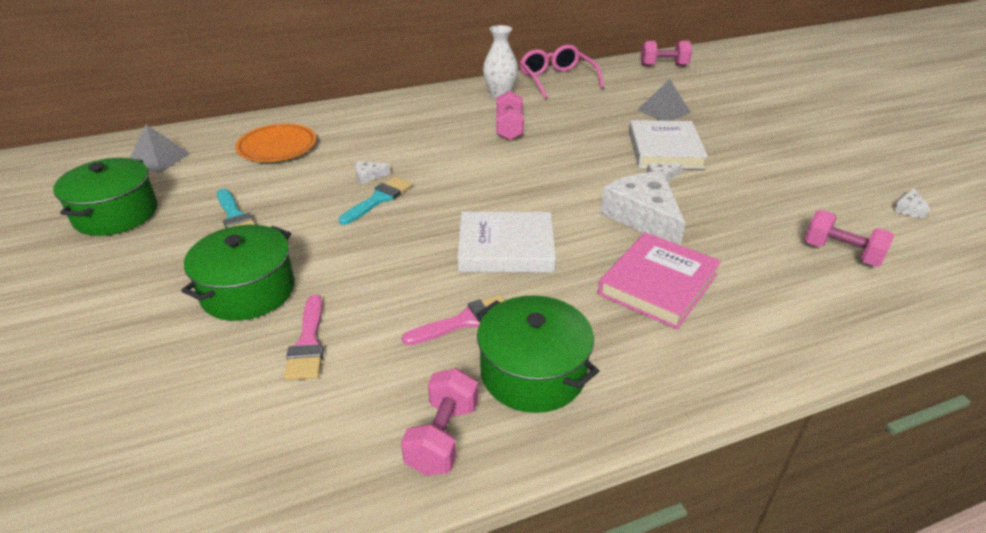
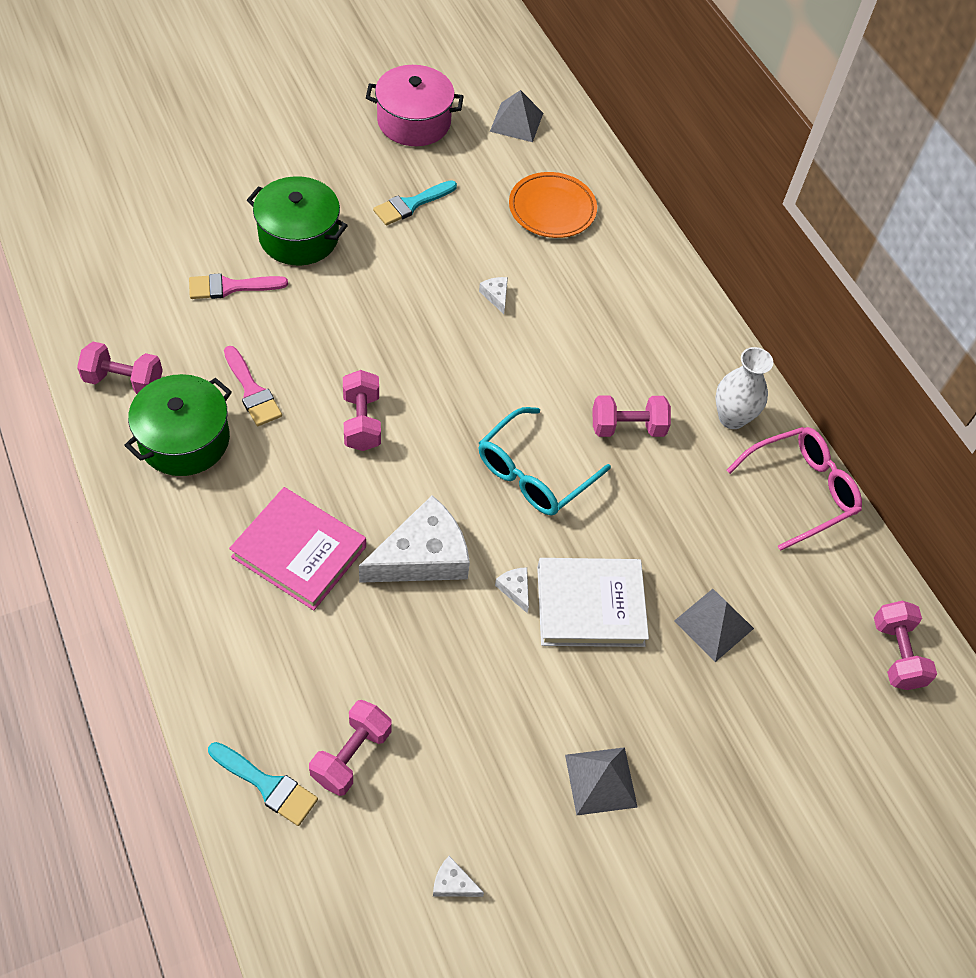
camera: 80 degrees right, 20 degrees up
(116, 214) = (414, 121): green pot -> pink pot
(378, 199) = (449, 310): turquoise brush -> turquoise brush (267, 785)
(506, 248) = (362, 422): white book -> pink dumbbell
(554, 166) = (533, 473): none -> turquoise glasses
(795, 153) = (600, 780): none -> grey pyramid

